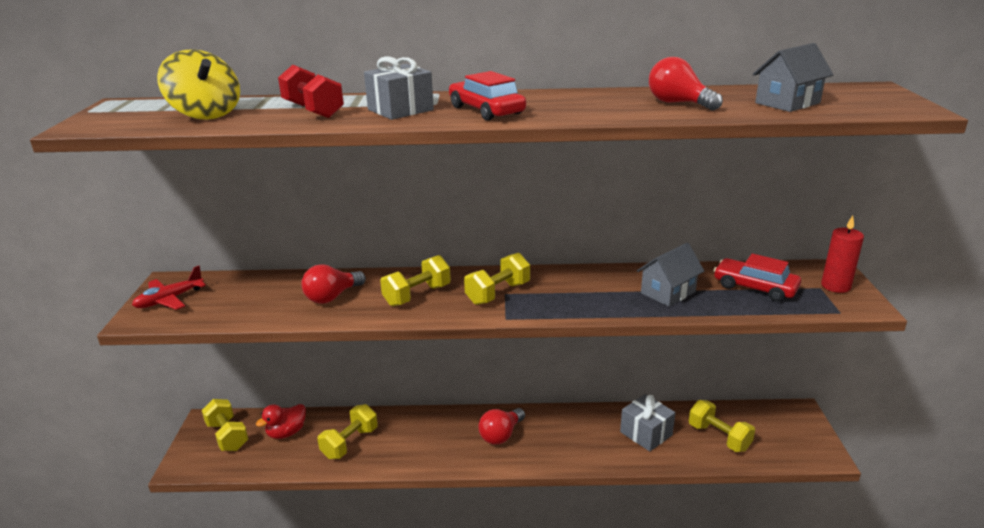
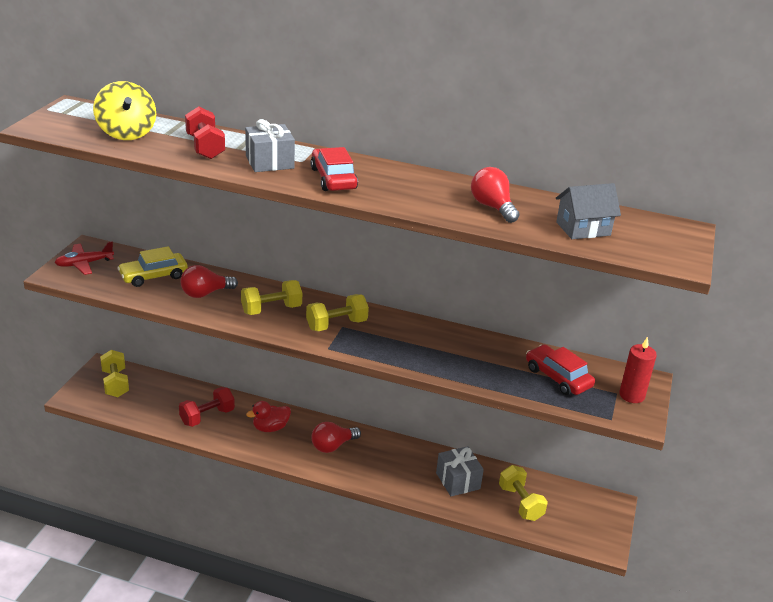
camera: 15 degrees right, 5 degrees up
(261, 293) = (153, 276): none -> yellow car
(286, 433) = (161, 394): red duck -> red duck (270, 428)
(350, 443) = (207, 416): yellow dumbbell -> red dumbbell
(668, 292) = (478, 361): grey house -> none

